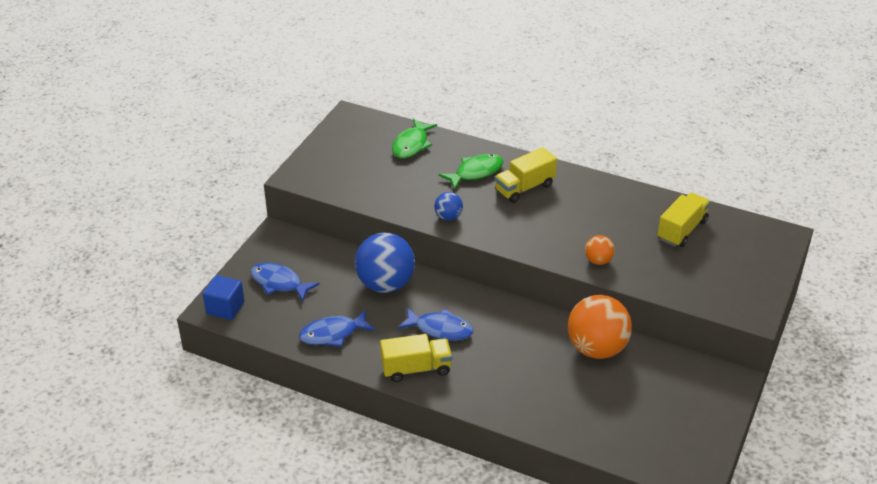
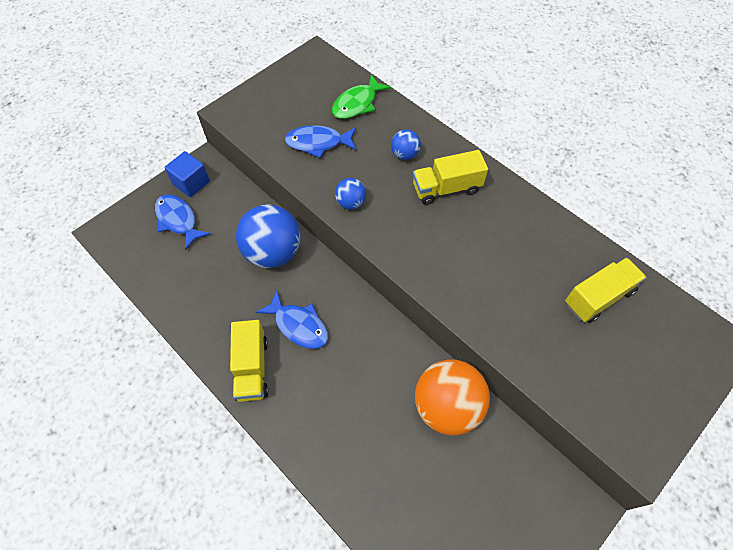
camera: 20 degrees right, 20 degrees up
(225, 308) = (117, 234): blue cube -> blue cube (191, 183)
(333, 334) = (195, 297): blue fish -> blue fish (318, 143)
(416, 368) = (252, 368): yellow truck -> yellow truck turned 75 degrees clockwise
(475, 172) = (404, 154): green fish -> blue ball
(598, 261) = (484, 311): orange ball -> none

